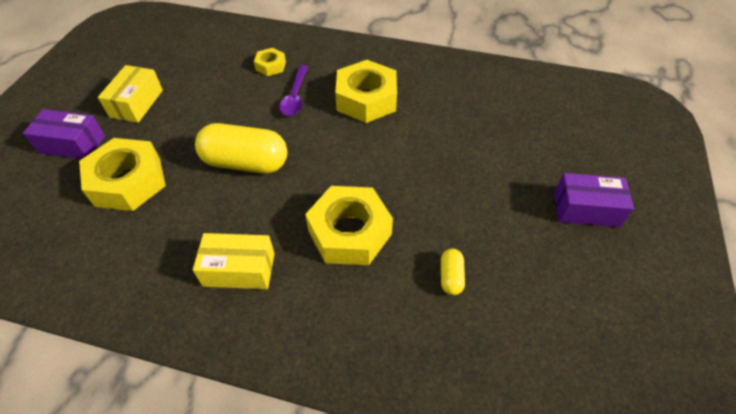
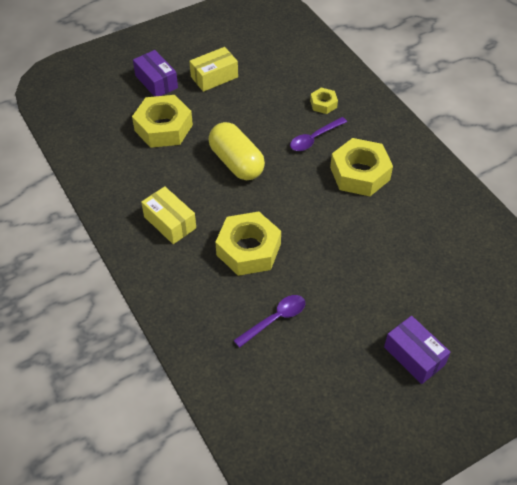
camera: 45 degrees right, 0 degrees up
(451, 277) = (275, 319): yellow capsule -> purple spoon

